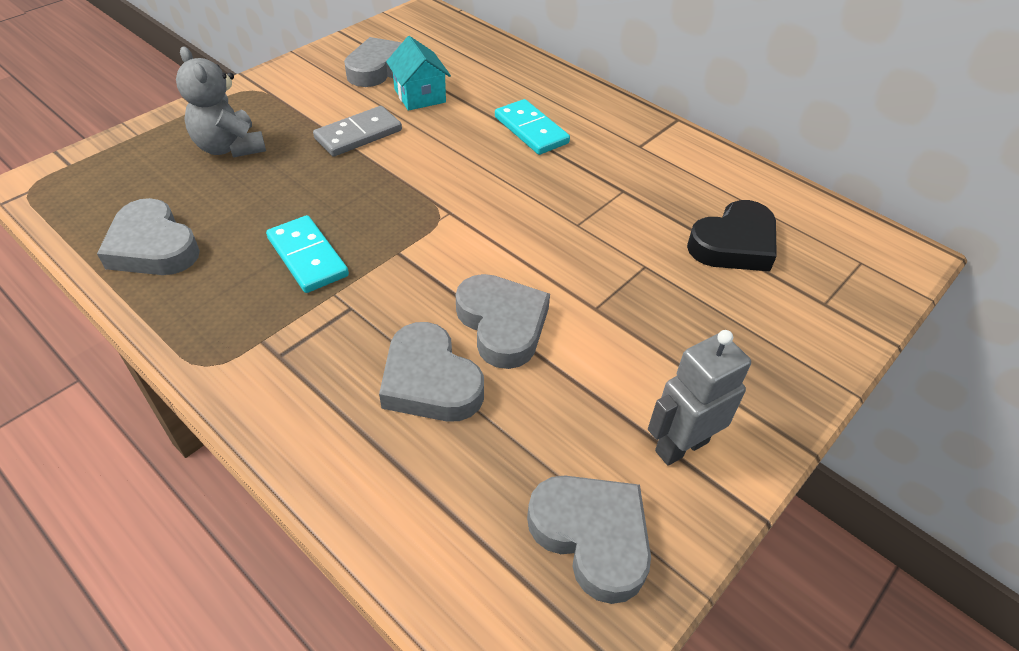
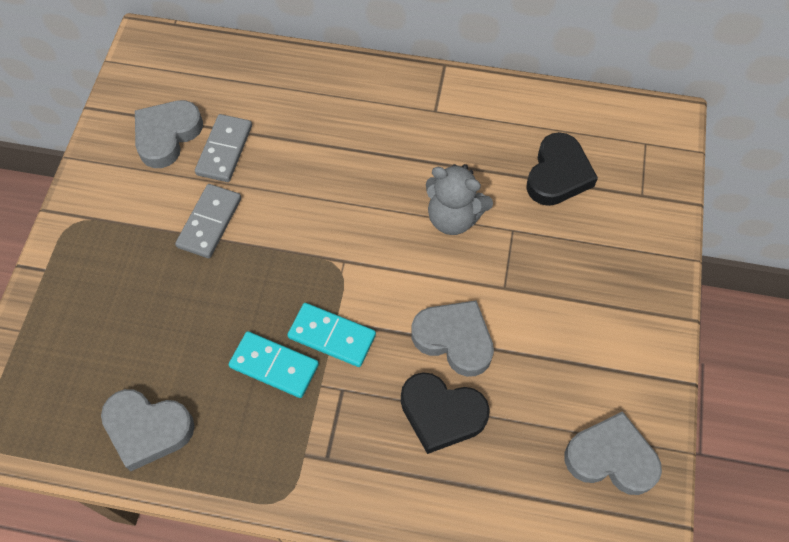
camera: 30 degrees left, 15 degrees up
(230, 147) = (115, 298): grey teddy bear -> grey teddy bear (453, 217)
(420, 95) = (224, 150): turquoise house -> grey domino
(430, 381) = (441, 414): grey heart -> black heart
(531, 130) = (343, 139): turquoise domino -> turquoise domino (332, 336)
(681, 446) = (621, 363): grey robot -> none

